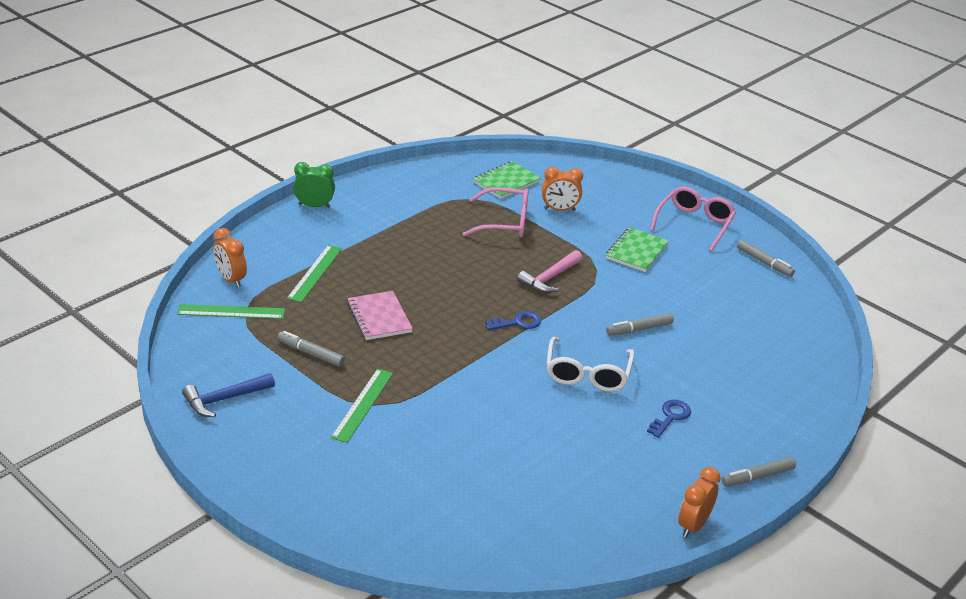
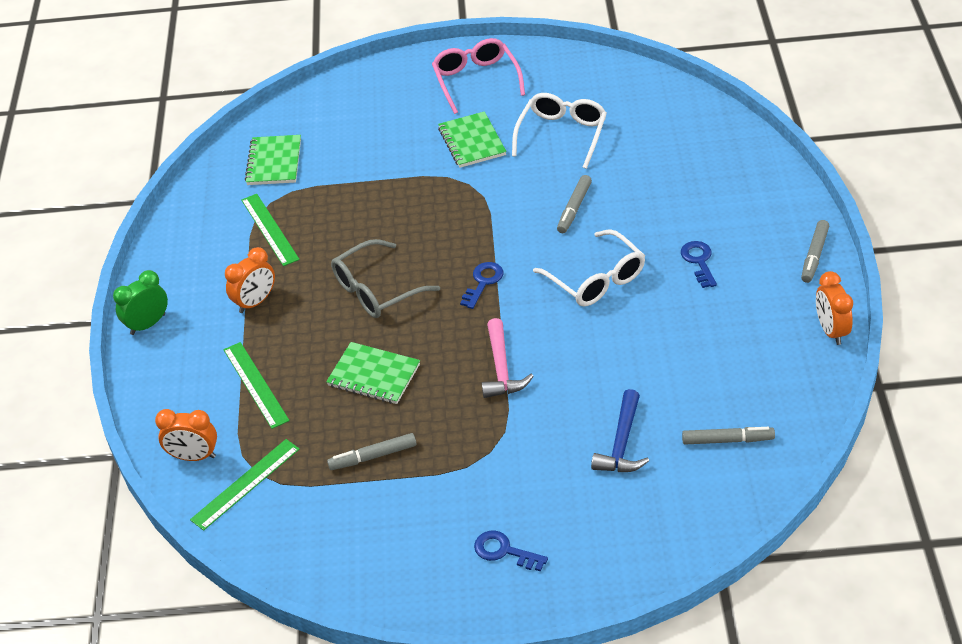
camera: 40 degrees left, 10 degrees up
(224, 399) = (373, 560): blue hammer -> blue hammer (622, 443)
(293, 457) = (504, 551): none -> blue key
(362, 404) = (483, 459): green ruler -> green ruler (269, 229)
(379, 317) = (374, 375): pink notebook -> green notebook
(452, 280) = (376, 290): none -> grey glasses
(505, 222) = (333, 201): pink glasses -> none
(550, 278) = (446, 222): pink hammer -> pink hammer (501, 368)
(559, 209) = (357, 153): orange clock -> orange clock (255, 302)
(700, 287) = (562, 134): none -> white glasses
(764, 263) = (573, 74): grey marker -> grey marker (727, 440)

